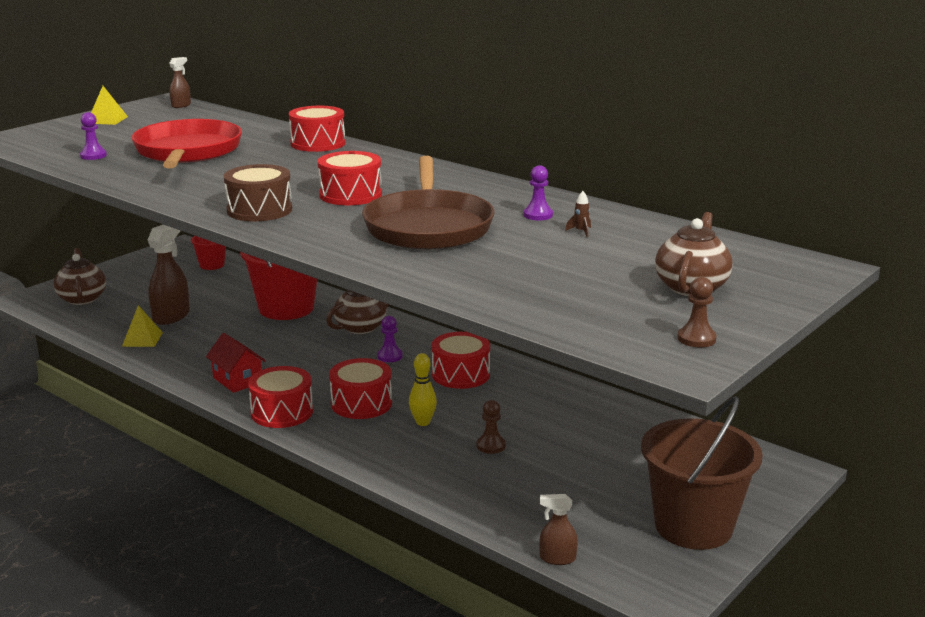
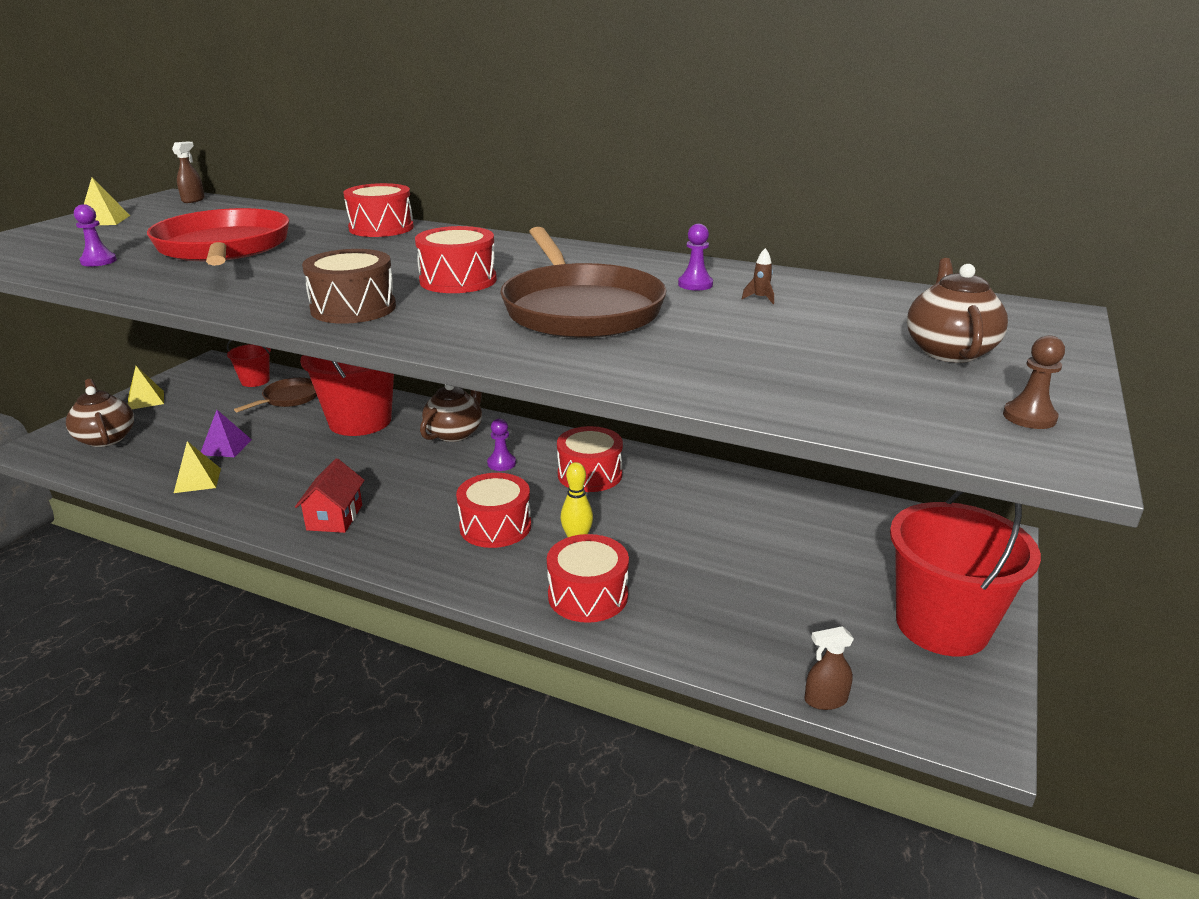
camera: 15 degrees left, 5 degrees up
(119, 271) = (145, 400): none -> yellow pyramid
(171, 316) = (226, 447): brown spray bottle -> purple pyramid
(234, 283) = (289, 398): none -> brown pan
(237, 380) = (335, 517): red house -> red house turned 60 degrees clockwise
(282, 412) = (405, 552): red drum -> red drum (588, 595)
(491, 446) = (667, 558): brown pawn -> none
(693, 526) = (942, 625): brown bucket -> red bucket

